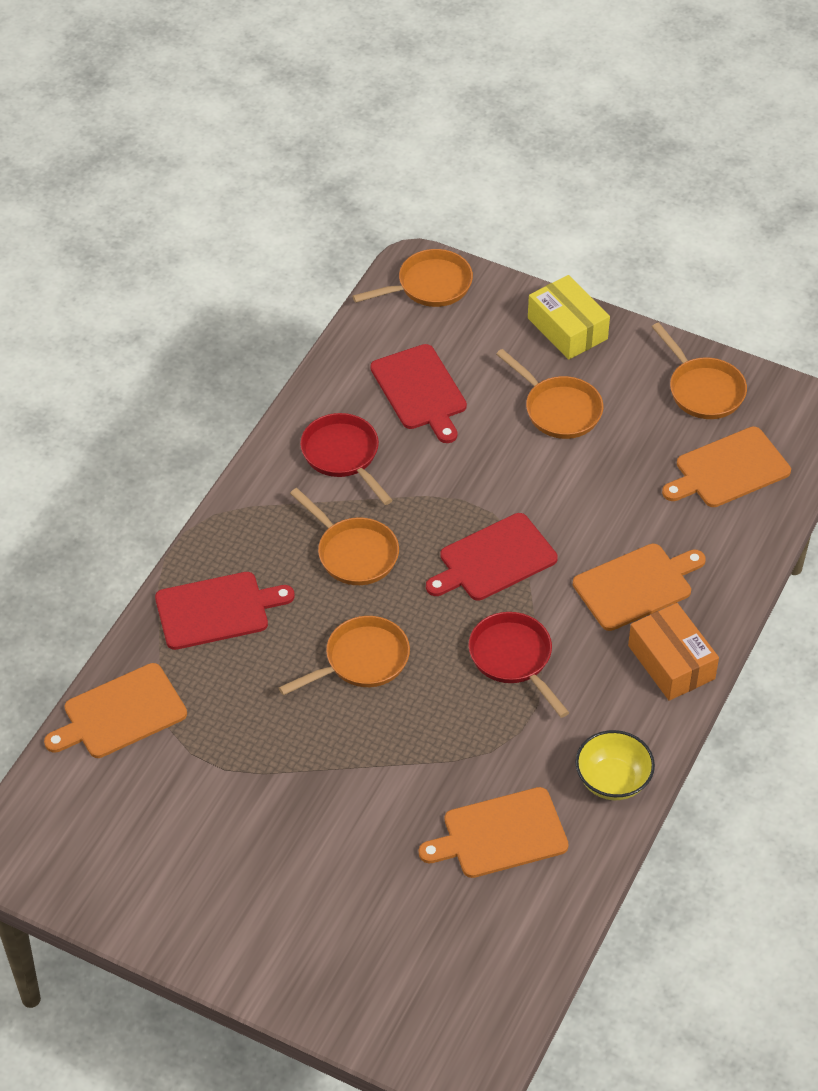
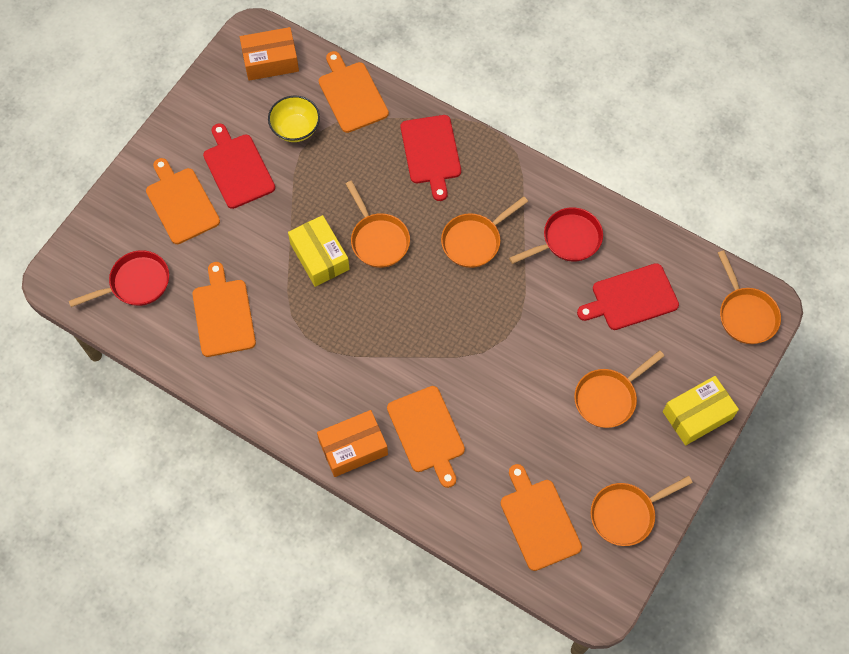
camera: 95 degrees right, 15 degrees up
(60, 825) = (270, 61): none -> orange box
(322, 914) = (181, 203): none -> orange cutting board
(395, 727) = (320, 256): none -> yellow box
(494, 559) = (460, 334): red cutting board -> red cutting board (237, 168)
(513, 658) = (369, 338): red pan -> red pan (136, 283)
(612, 780) = (255, 392): yellow bowl -> yellow bowl (295, 129)

